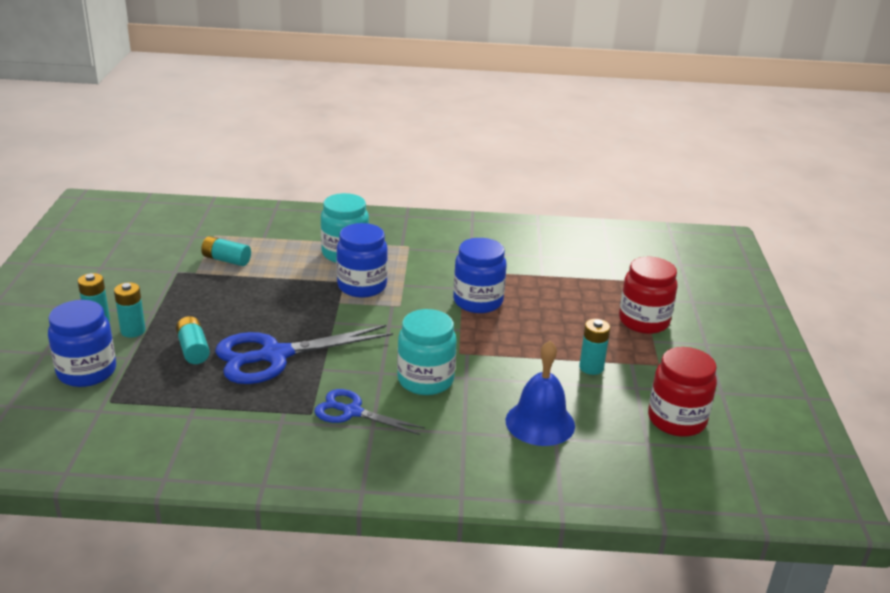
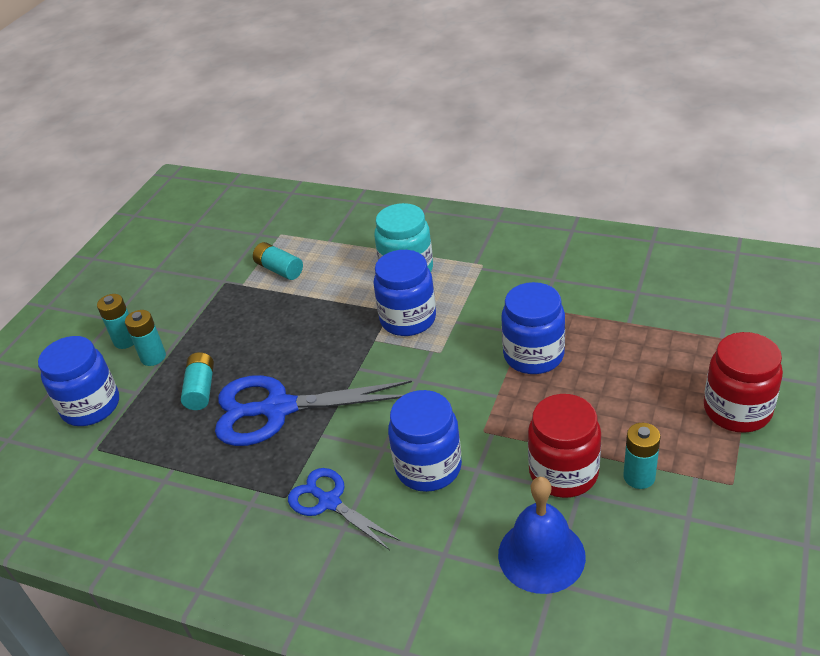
camera: 25 degrees right, 10 degrees up
(425, 380) = (428, 467): turquoise jar -> blue jar
(676, 420) = (724, 581): red jar -> red jar (563, 473)

